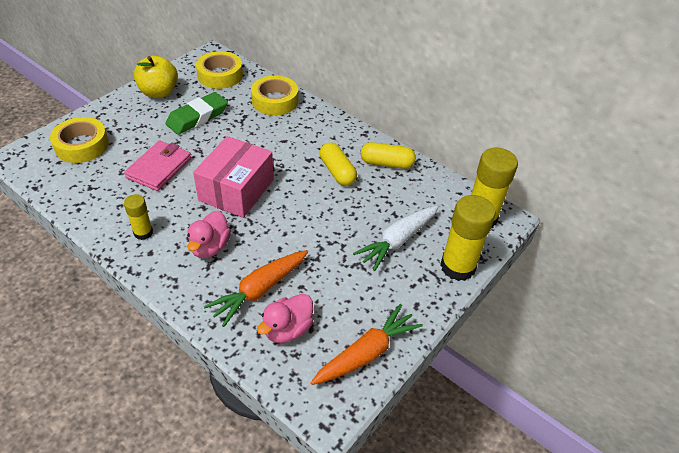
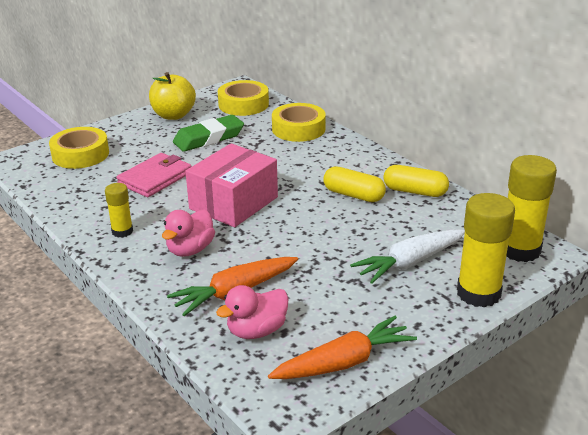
camera: 15 degrees right, 15 degrees down
(337, 172) = (353, 195): yellow capsule -> yellow capsule turned 45 degrees counterclockwise

